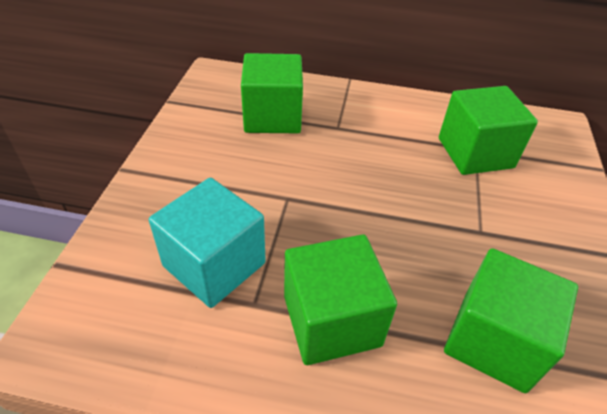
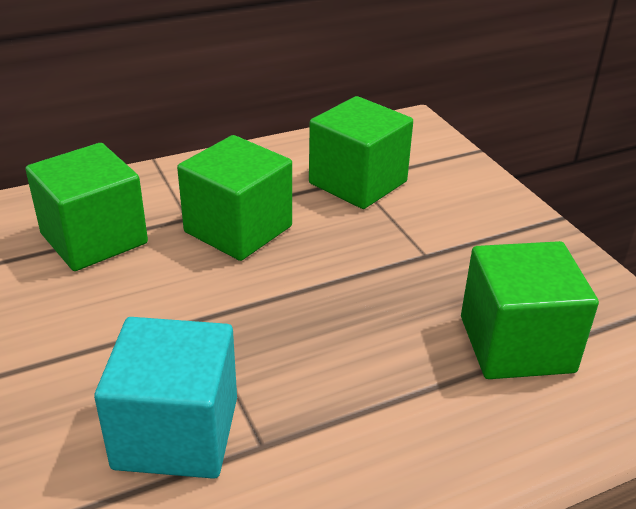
camera: 35 degrees left, 10 degrees down
(331, 320) = (359, 413): green cube -> green cube (238, 229)

